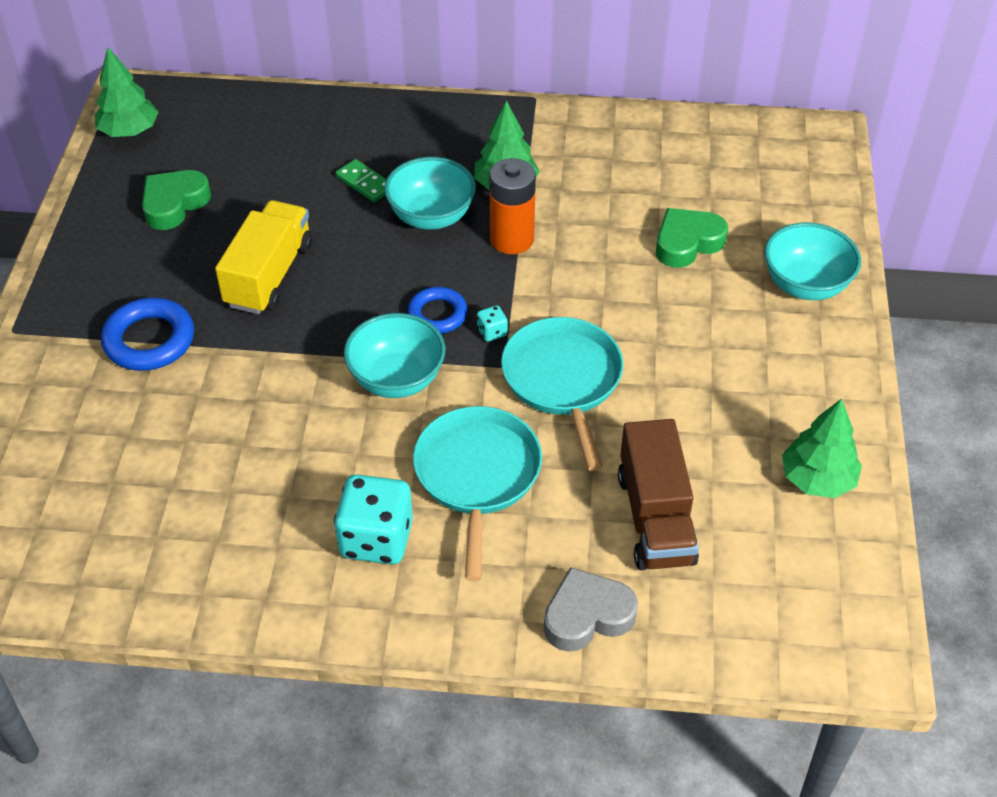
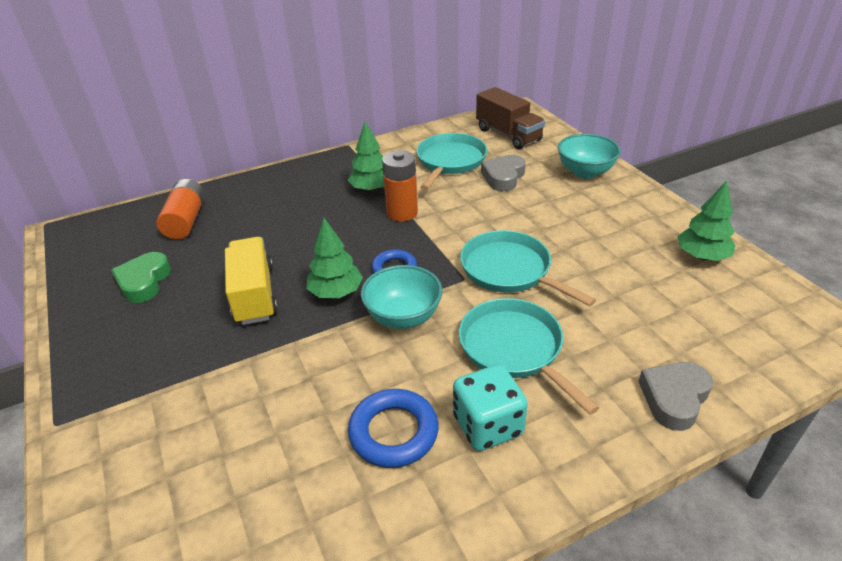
camera: 30 degrees left, 10 degrees down
(129, 131) = (74, 253): green tree -> green tree (336, 292)
(149, 340) = (189, 376): blue ring -> blue ring (393, 432)
(265, 137) = (186, 221): none -> orange battery
(365, 183) = (279, 220): green domino -> none
(431, 217) = (340, 220): turquoise bowl -> none
(492, 332) = (439, 264): turquoise dice -> none
(641, 185) = (450, 161): none -> turquoise pan
(655, 518) = (645, 319): brown truck -> brown truck (508, 135)
(687, 243) = (503, 177): green heart -> grey heart

